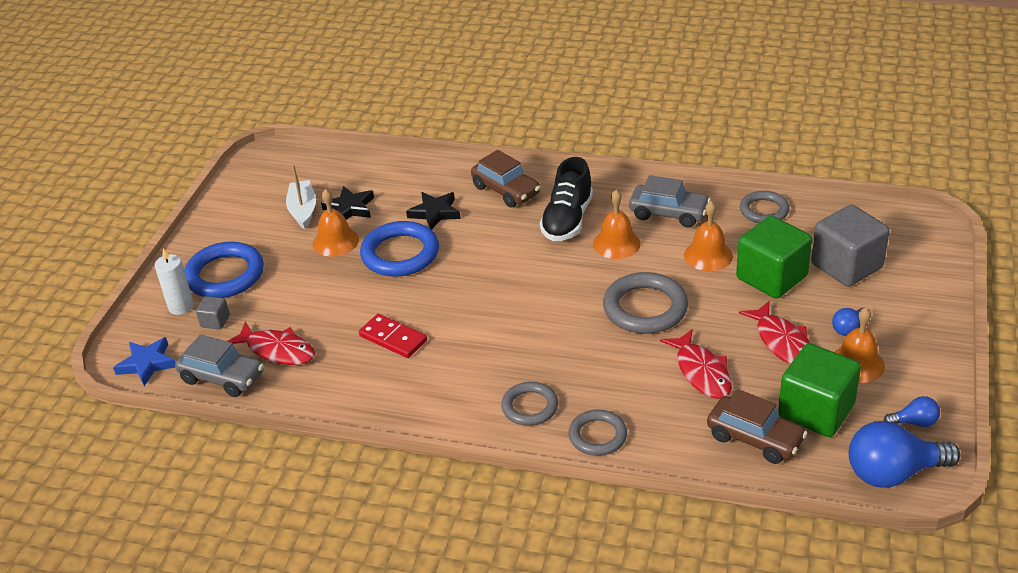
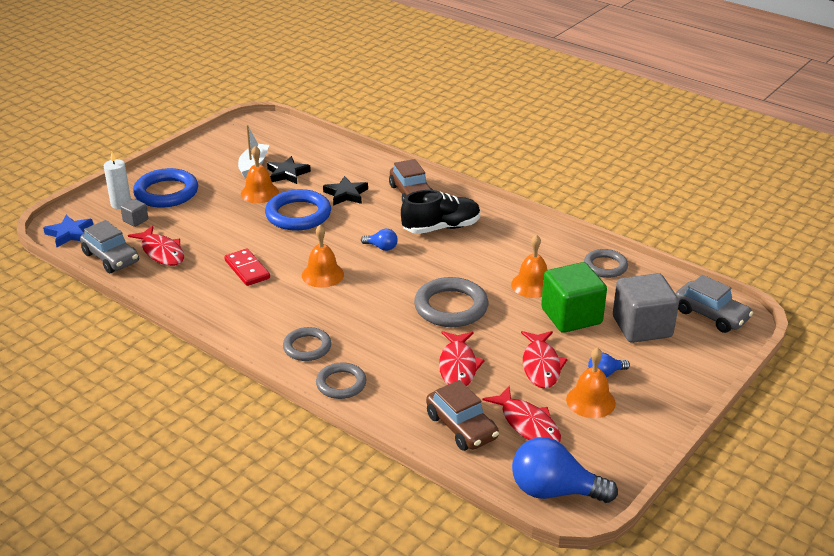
camera: 20 degrees right, 5 degrees down
(567, 220) = (441, 228): black shoe -> black shoe turned 150 degrees counterclockwise
(616, 243) = (466, 255): orange bell -> orange bell (322, 275)
(669, 213) = (525, 246): grey car -> grey car (711, 315)
(816, 411) = (527, 424): green cube -> red fish
(914, 422) = (604, 460): blue light bulb -> blue light bulb (381, 247)

